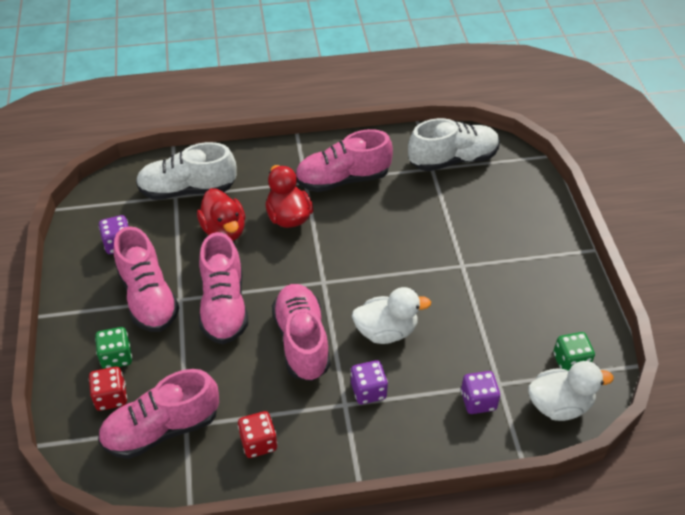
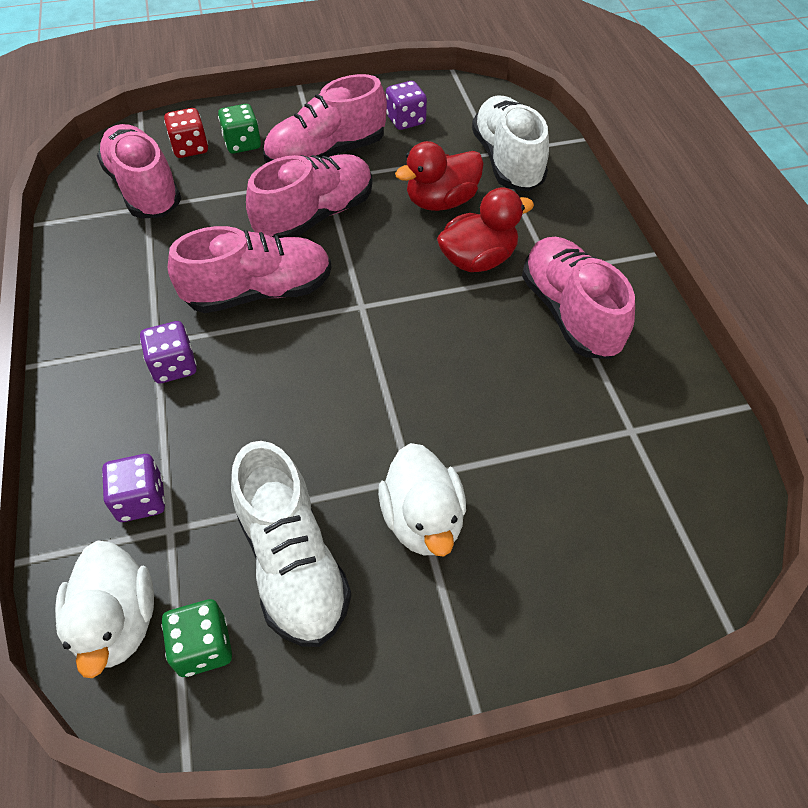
camera: 85 degrees right, 5 degrees up
(224, 306) = (315, 216): pink shoe -> pink shoe turned 150 degrees clockwise
(258, 442) = (113, 267): red dice -> none
(386, 331) = (274, 381): white duck -> white duck (423, 520)
(453, 159) = (665, 463): white shoe -> white shoe (293, 563)

